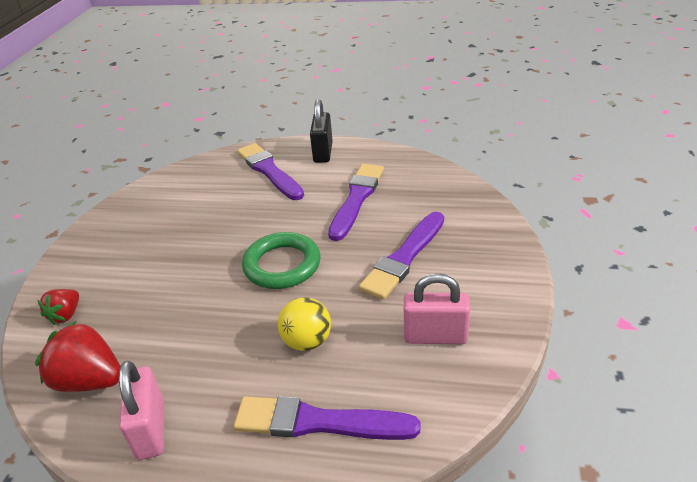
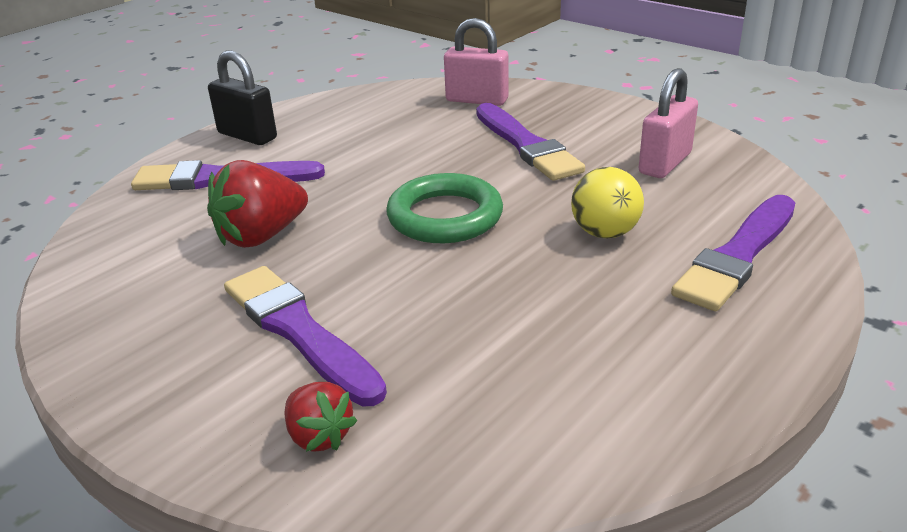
camera: 60 degrees left, 5 degrees down
(90, 380) = (516, 428): red strawberry -> red strawberry (261, 236)
(151, 429) = (666, 382): pink padlock -> pink padlock (477, 100)
(356, 199) = (381, 141): purple brush -> purple brush (299, 331)

